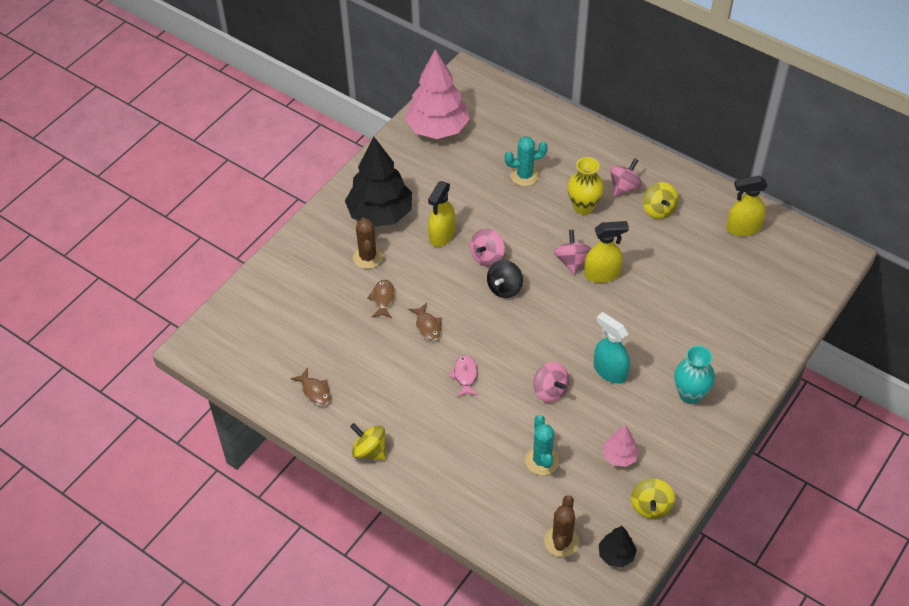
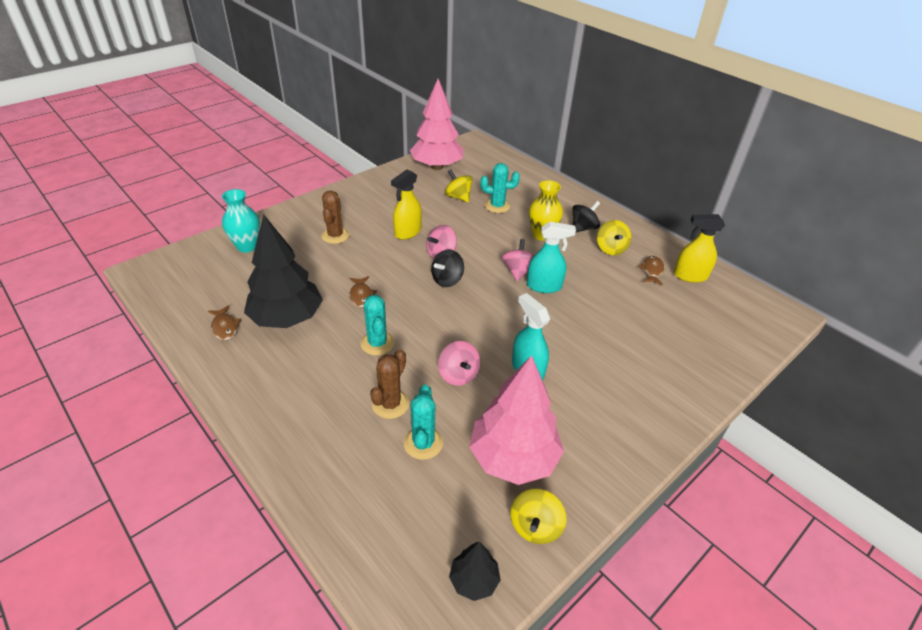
camera: 10 degrees right, 10 degrees down
(369, 451) = (245, 392): yellow spinning top -> yellow spinning top (458, 197)
(380, 214) = (362, 209): black tree -> black tree (287, 318)
(383, 299) = (331, 267): brown fish -> brown fish (652, 271)
(465, 375) = (377, 343): pink fish -> turquoise cactus
(561, 541) = (411, 544): brown cactus -> brown cactus (390, 404)
(602, 274) = (544, 286): yellow spray bottle -> turquoise spray bottle
(620, 456) = (513, 458): pink tree -> pink tree, size x2.12
(624, 187) = (583, 228): pink spinning top -> black spinning top
(690, 394) = (610, 410): turquoise vase -> turquoise vase (247, 246)

